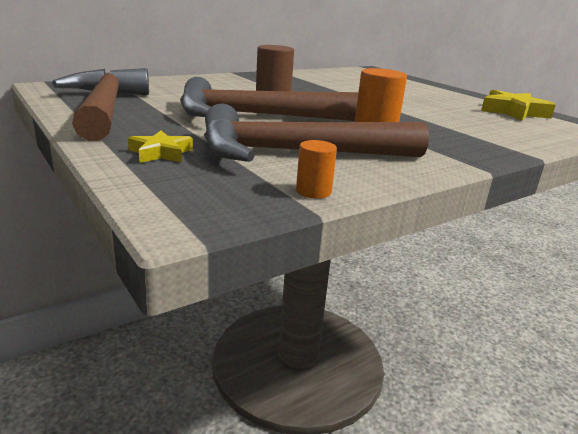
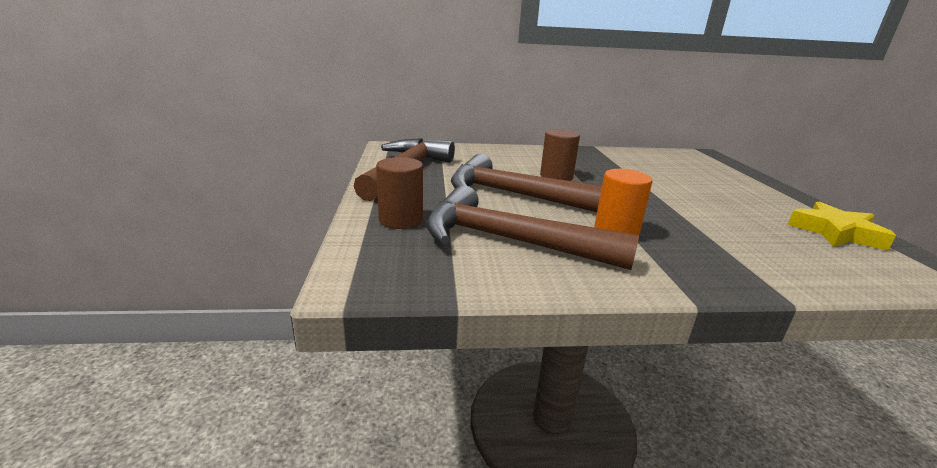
camera: 30 degrees right, 0 degrees up
(161, 153) = (401, 220): yellow star -> brown cylinder
(313, 191) = (479, 283): orange cylinder -> none

